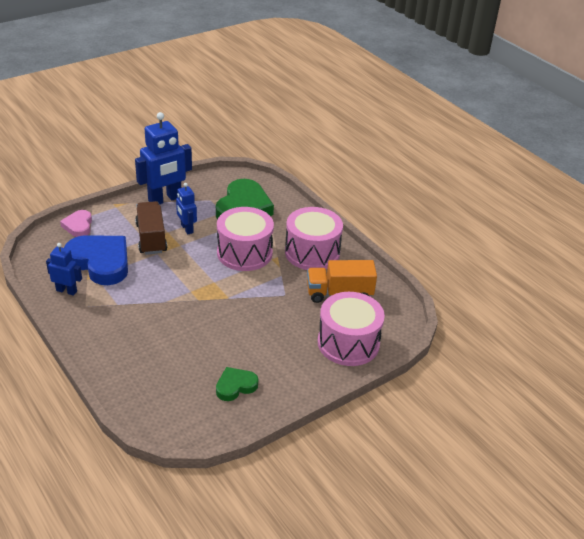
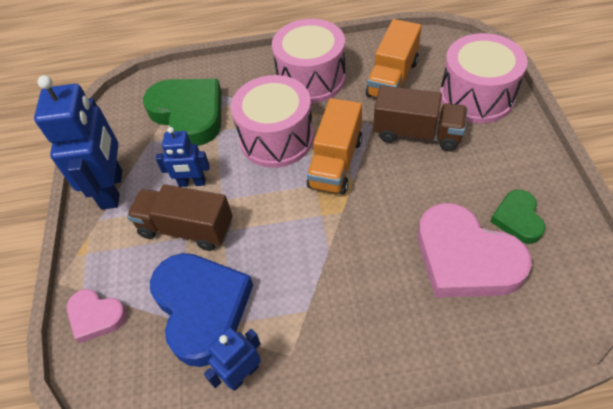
camera: 55 degrees left, 15 degrees up
(100, 262) = (202, 308): blue heart -> blue heart turned 90 degrees clockwise
(188, 365) = (465, 258): none -> pink heart
(238, 286) = (335, 163): none -> orange truck
(289, 319) = (417, 134): none -> brown truck

